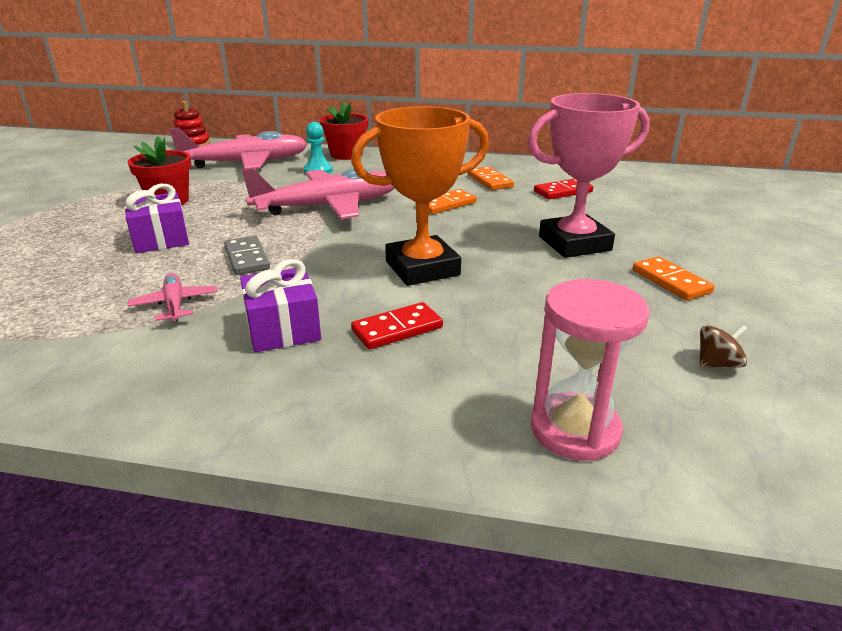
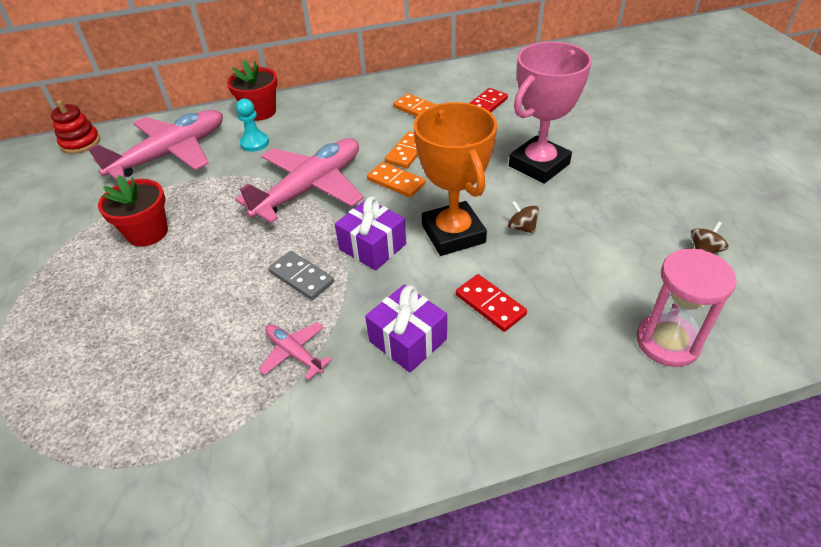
camera: 25 degrees left, 15 degrees up
(161, 239) = (196, 284): purple gift -> purple gift (372, 247)
(397, 329) = (490, 304): red domino -> red domino turned 75 degrees counterclockwise
(422, 268) = (453, 234): orange trophy -> orange trophy turned 60 degrees counterclockwise
(501, 283) = (522, 228): none -> brown spinning top
(670, 281) = (628, 182): orange domino -> orange domino (396, 182)

